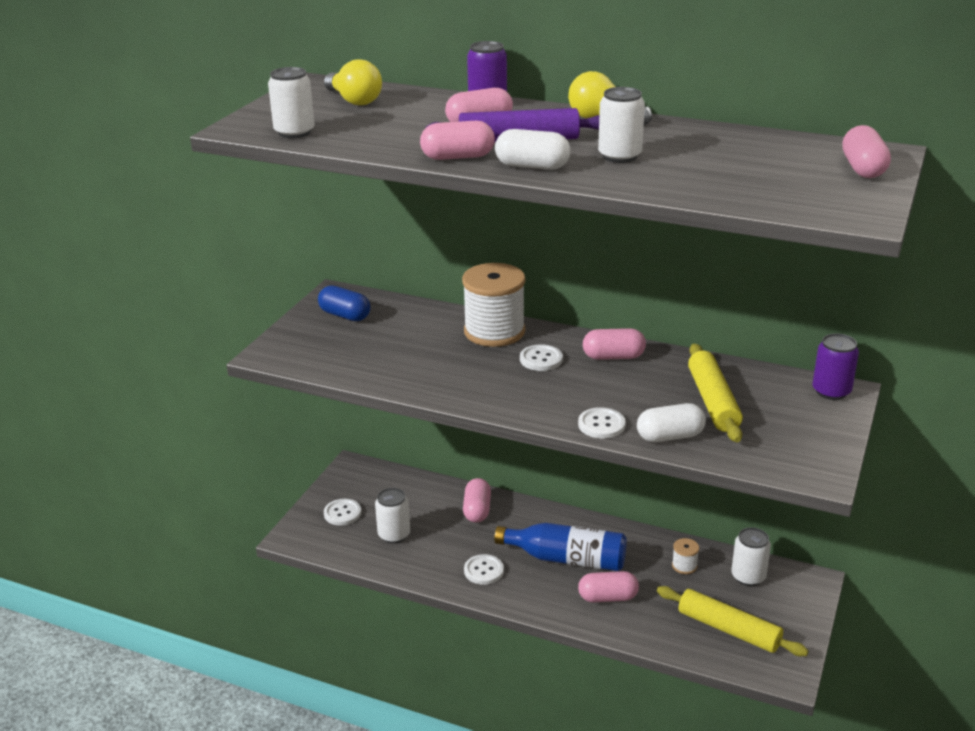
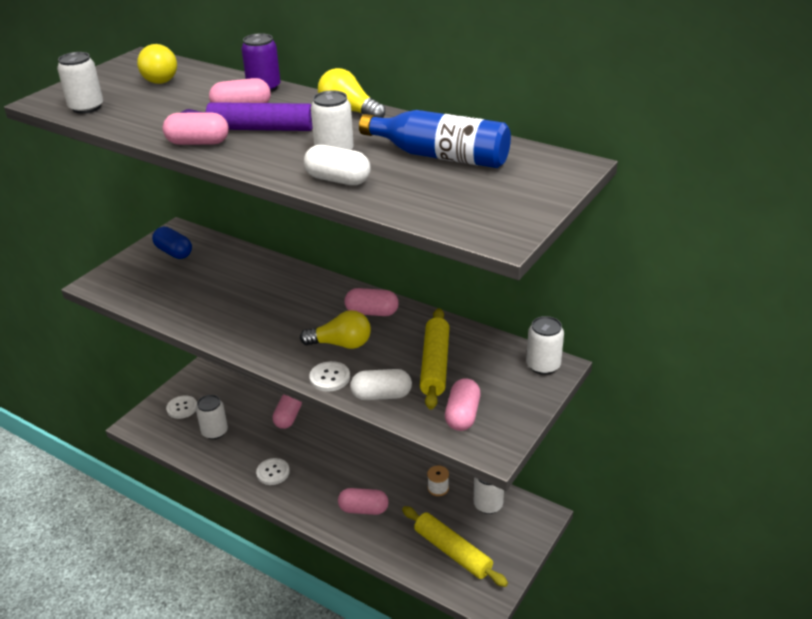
camera: 10 degrees right, 5 degrees up
(494, 331) = (285, 278): white spool -> none
(532, 166) = (252, 157): white capsule -> white capsule (338, 180)
(541, 359) = (310, 309): white button -> none
(567, 559) = (344, 470): blue bottle -> blue bottle (440, 156)
(595, 391) = (341, 344): none -> yellow light bulb
(831, 391) = (543, 365): purple can -> white can
(863, 169) = (539, 182): pink capsule -> pink capsule (462, 415)

